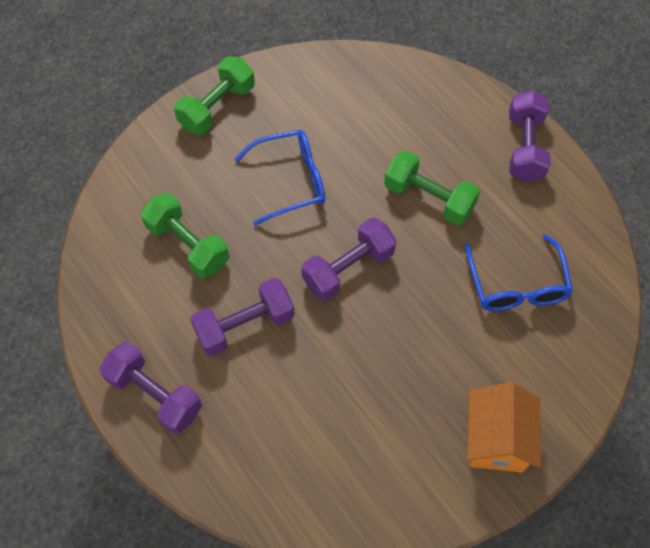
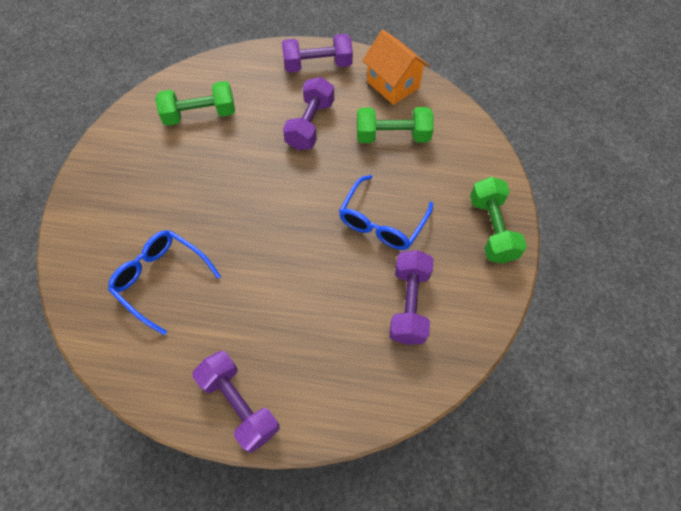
camera: 135 degrees right, 0 degrees up
(348, 268) = (284, 199): purple dumbbell -> purple dumbbell (409, 304)
(429, 198) = (277, 291): green dumbbell -> green dumbbell (200, 115)
(496, 440) = (109, 179): orange house -> orange house (393, 85)

